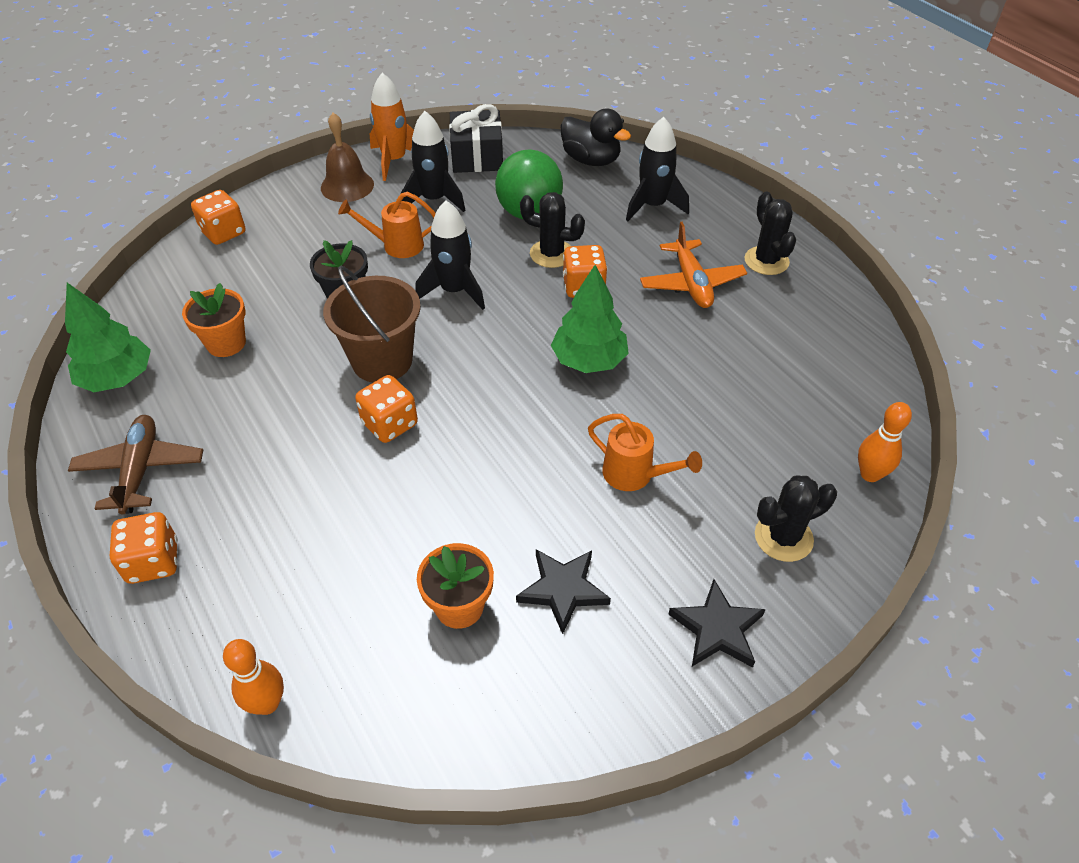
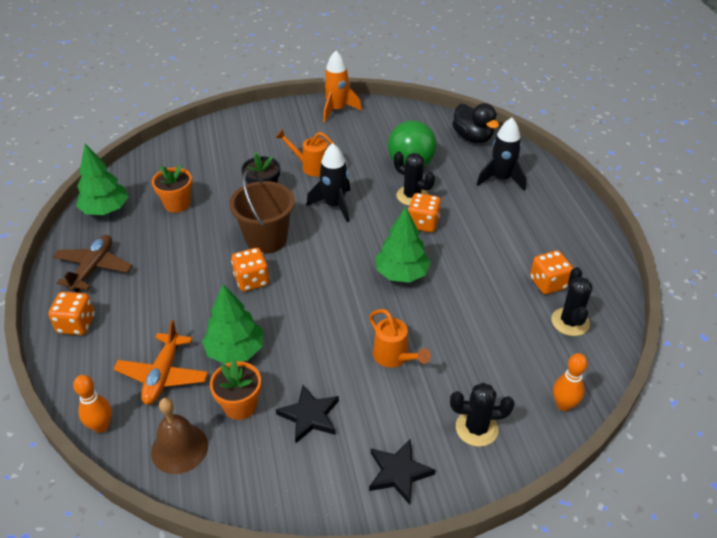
camera: 20 degrees right, 5 degrees down
(223, 233) = (207, 134): orange dice -> orange dice (548, 283)
(347, 186) = (298, 120): brown bell -> brown bell (179, 448)
(414, 530) = (235, 351): none -> green tree
(434, 200) = (350, 142): black rocket -> none
(477, 156) = (394, 118): black gift -> none
(691, 283) = (501, 239): orange plane -> orange plane (163, 375)
(766, 261) = (565, 237): black cactus -> black cactus (570, 322)

